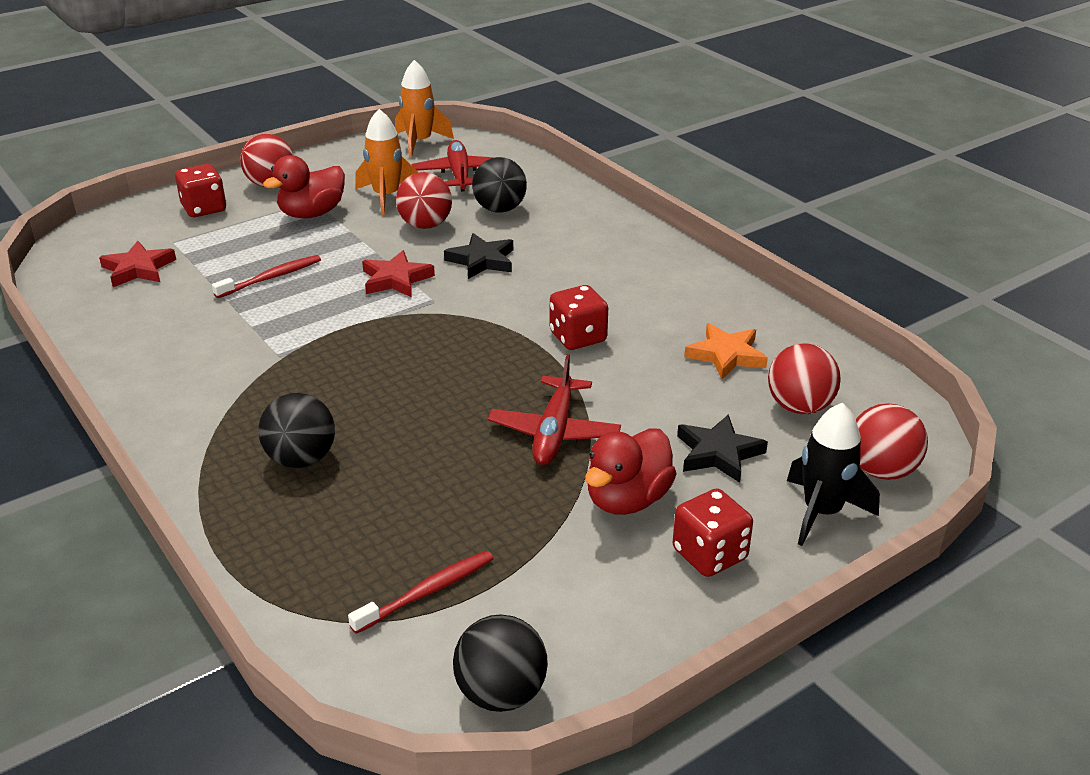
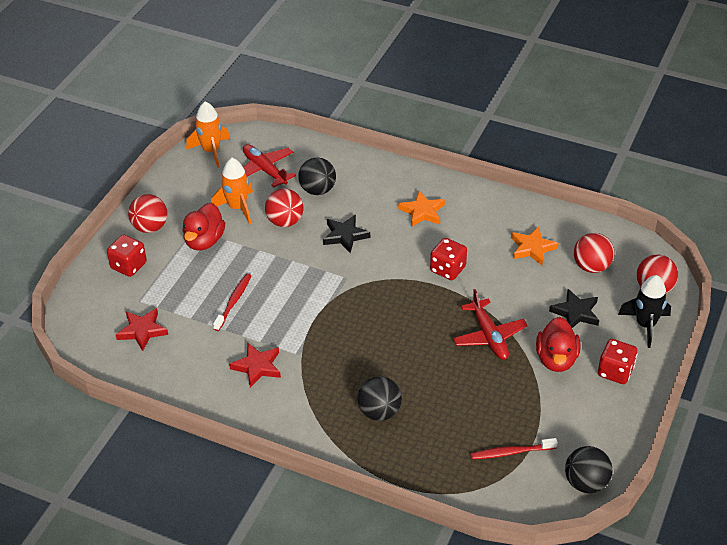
camera: 30 degrees left, 10 degrees up
(396, 279) = (309, 271): red star -> red star (257, 367)
(427, 592) = (511, 452): red toothbrush -> red toothbrush turned 120 degrees counterclockwise
(609, 269) = (422, 212): none -> orange star

